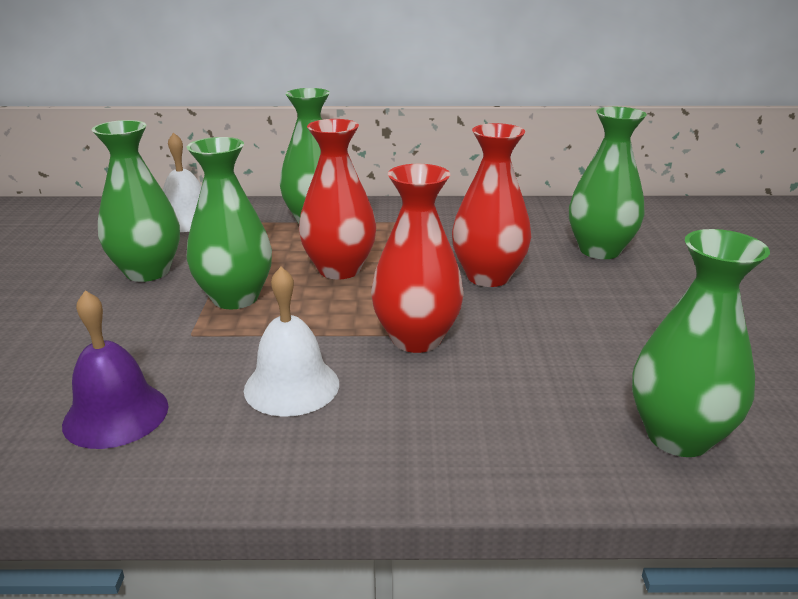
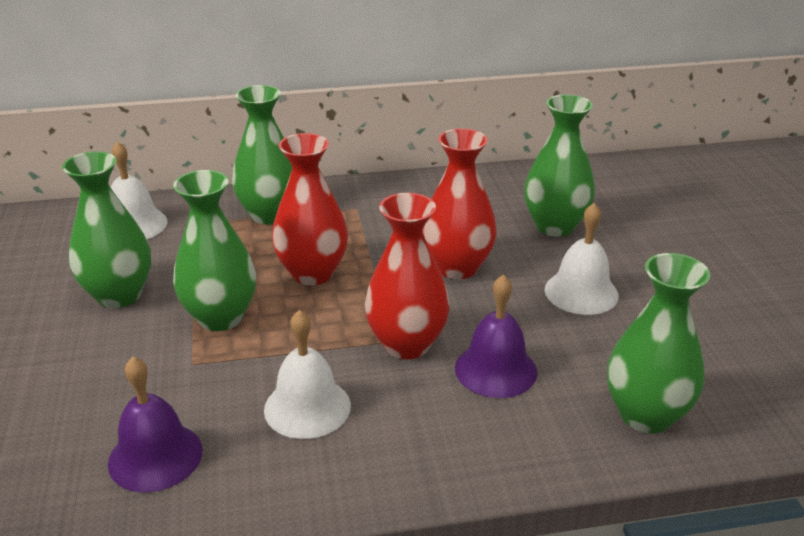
camera: 10 degrees left, 5 degrees up
(508, 372) = (495, 369): none -> purple bell
(618, 309) = (581, 292): none -> white bell

